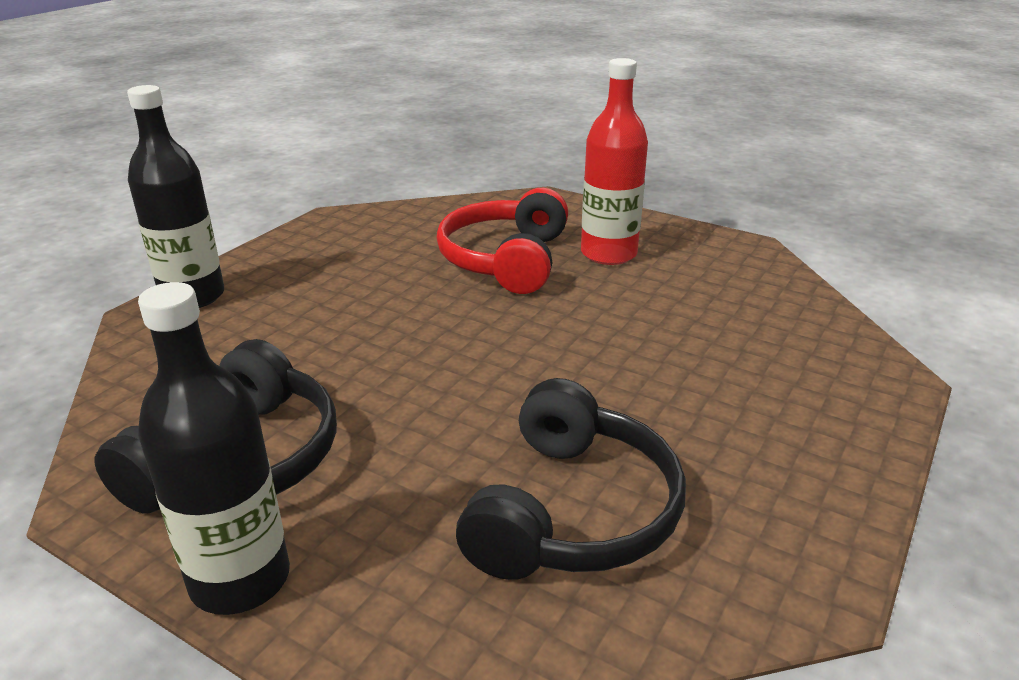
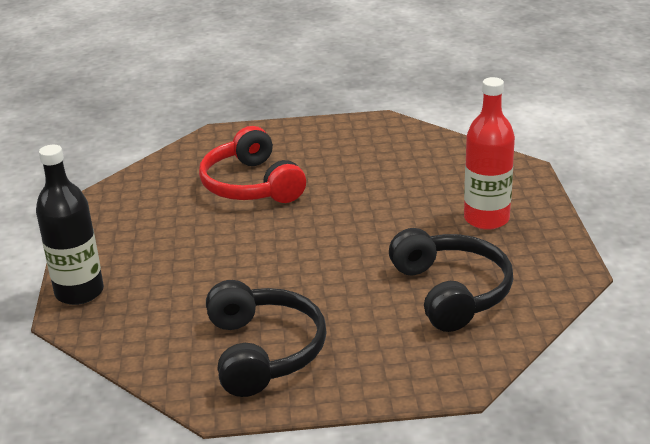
camera: 35 degrees left, 0 degrees up
(240, 579) = (344, 391): black bottle -> none
(608, 254) = (308, 157): red bottle -> red bottle (486, 219)

